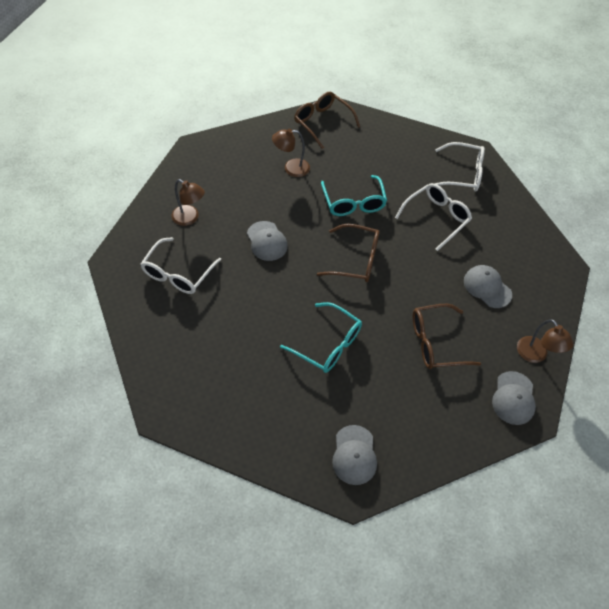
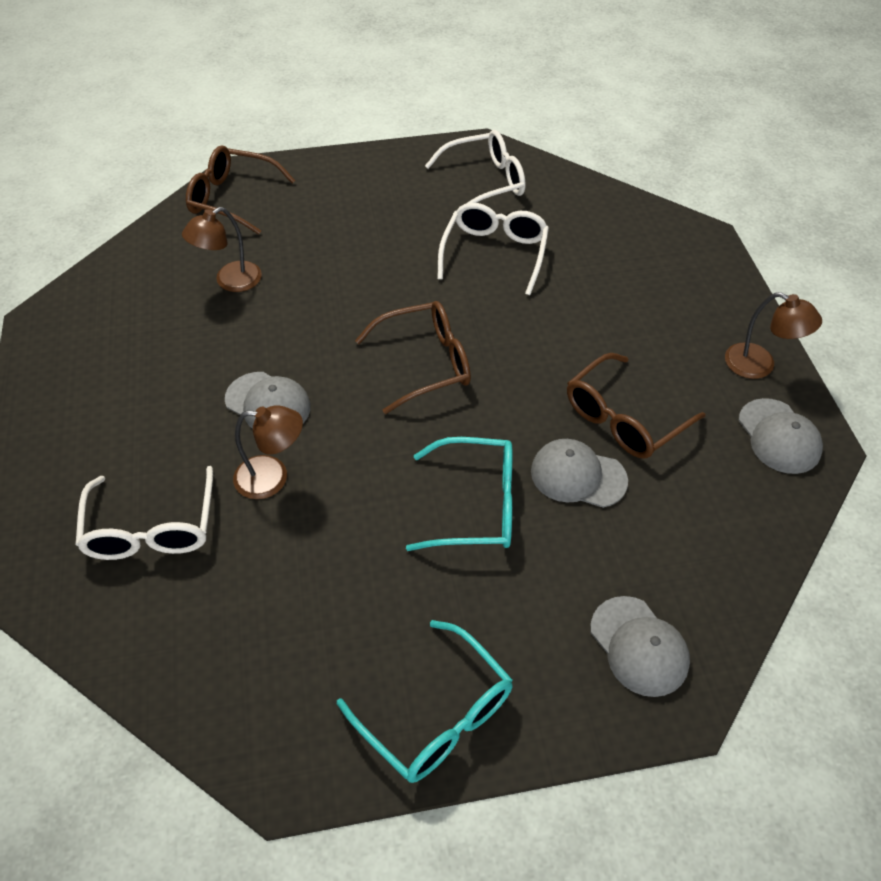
camera: 30 degrees left, 5 degrees down
(190, 218) = (111, 431): brown lamp -> brown lamp (272, 477)
(353, 203) = (362, 287): turquoise glasses -> turquoise glasses (437, 715)
(487, 287) = (631, 311): grey cap -> grey cap (578, 476)

